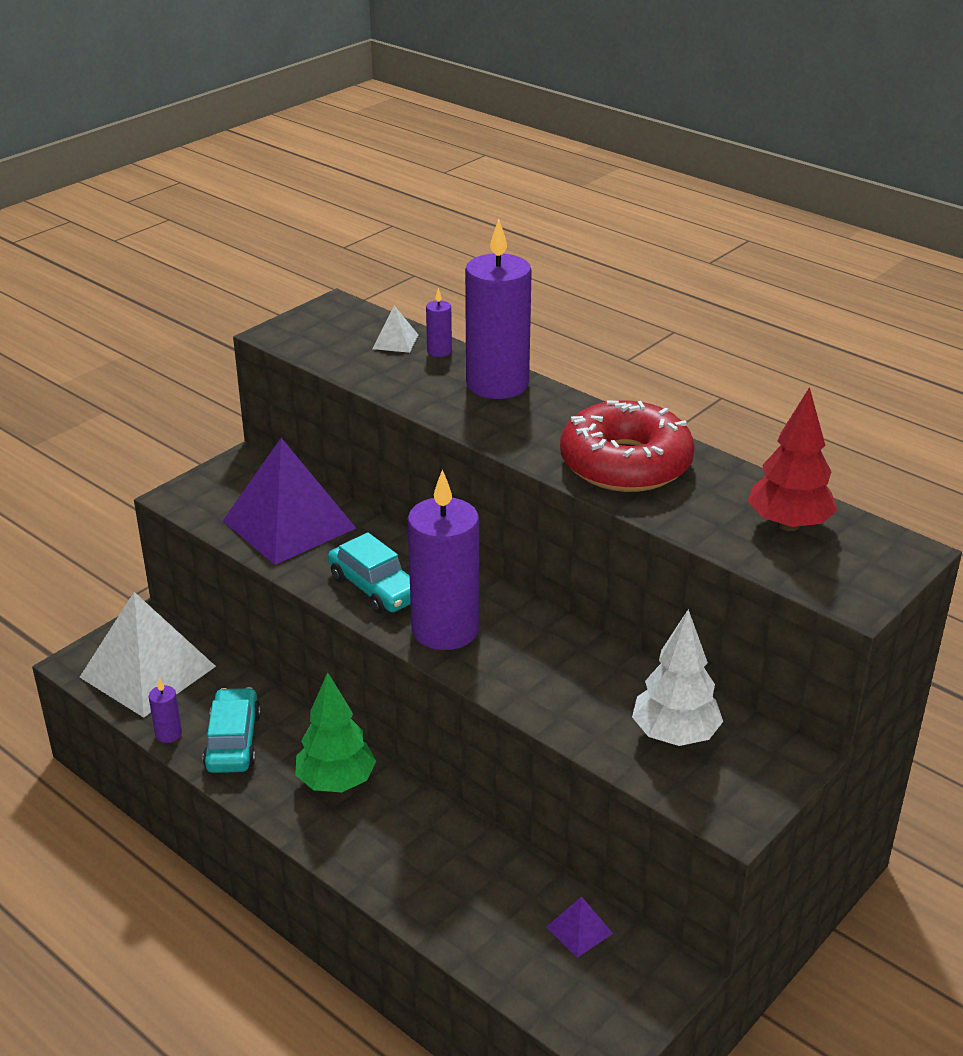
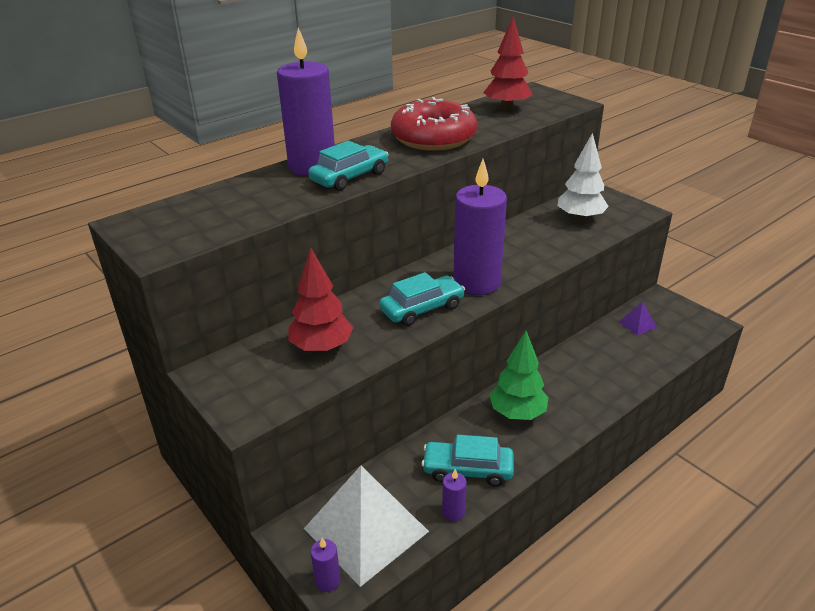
camera: 80 degrees left, 0 degrees up
(289, 524) = (322, 348): purple pyramid -> red tree
(395, 341) = (217, 199): white pyramid -> none
(439, 351) = (247, 183): purple candle -> purple candle (328, 581)
(472, 413) = (350, 177): none -> turquoise car

